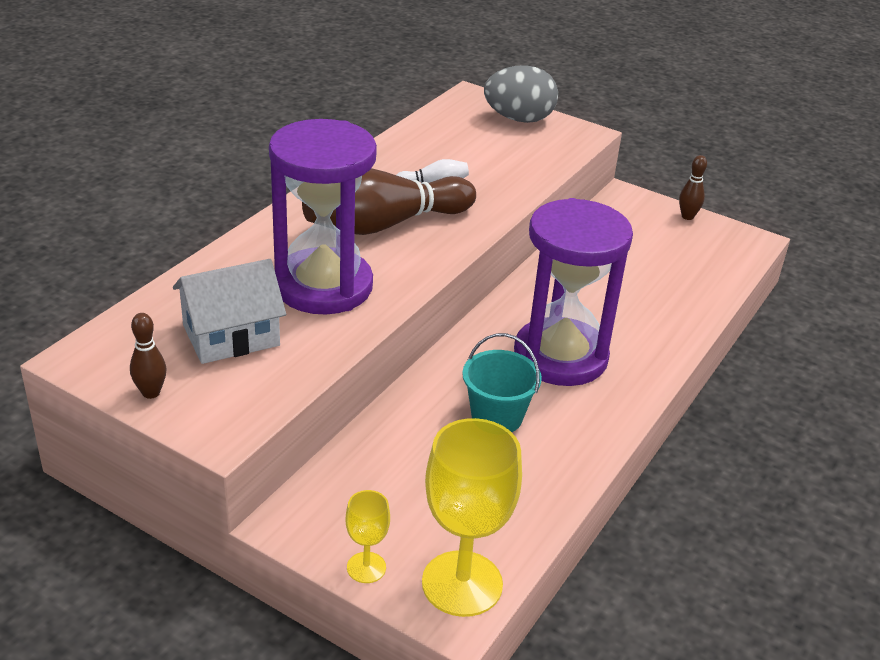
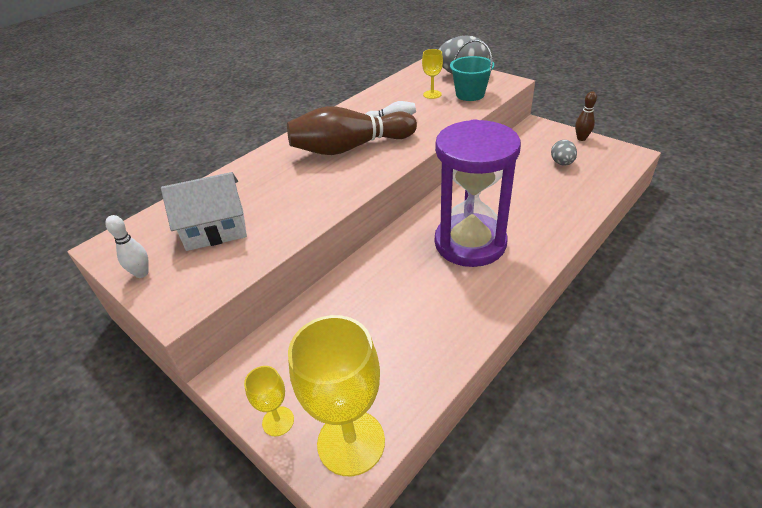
camera: 15 degrees right, 5 degrees up
(151, 393) = (142, 273): brown bowling pin -> white bowling pin
(323, 286) = (293, 192): purple hourglass -> none
(481, 147) = (432, 94): none -> yellow goblet
(497, 417) = (411, 291): turquoise bucket -> turquoise bucket (470, 94)
(665, 251) = (562, 163): none -> grey egg

